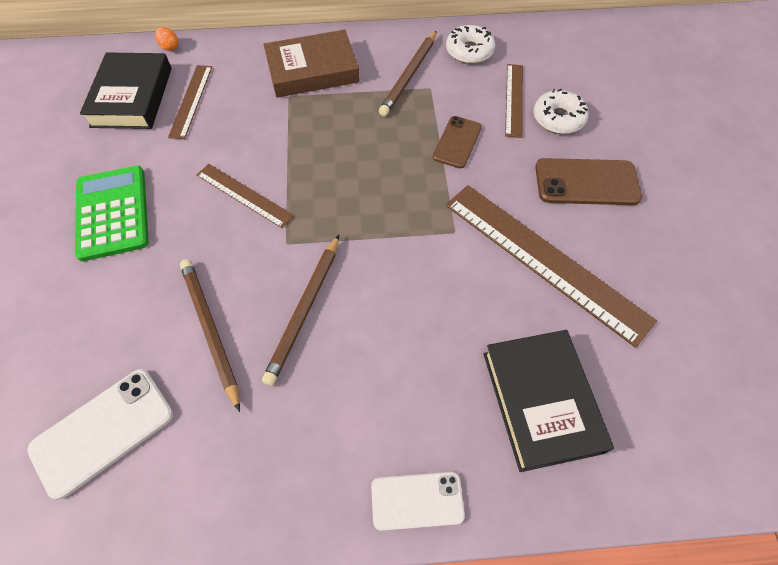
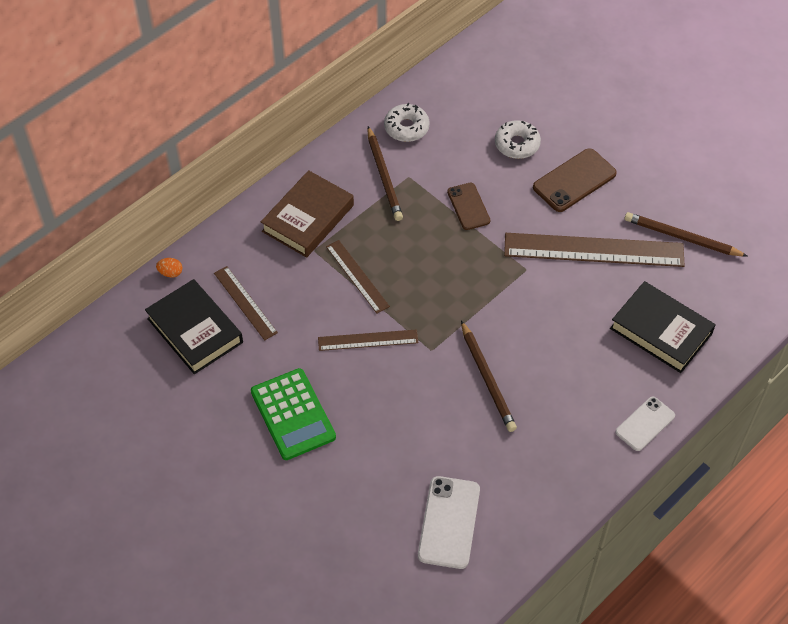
camera: 40 degrees left, 5 degrees down
(112, 213) = (293, 414): green calculator -> green calculator turned 150 degrees counterclockwise
(211, 330) = (446, 430): brown pencil -> brown pencil (682, 237)
(514, 99) = (475, 148): brown ruler -> brown ruler (357, 276)

